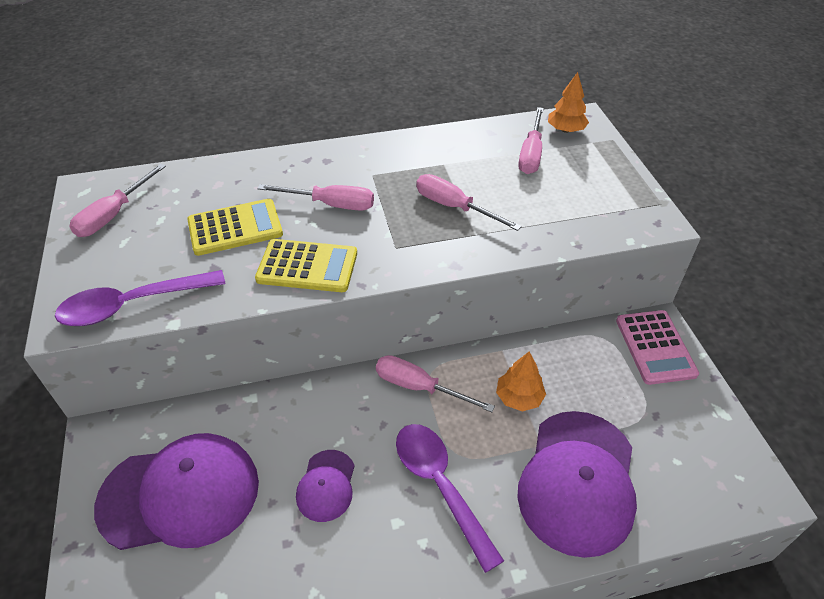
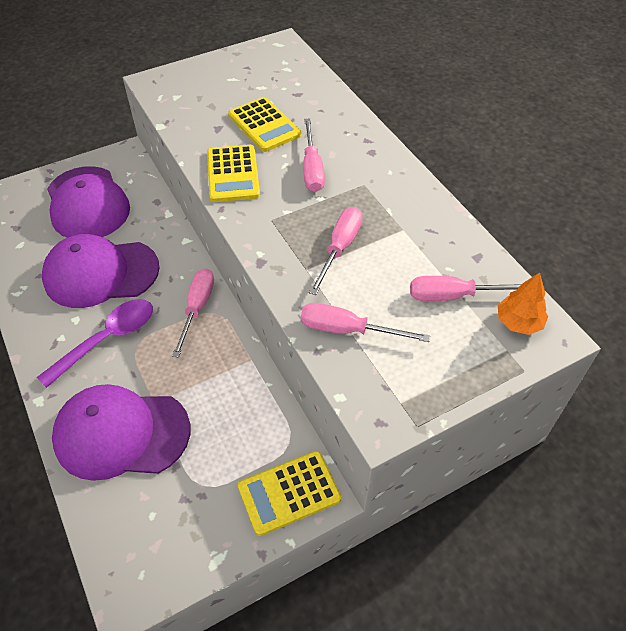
camera: 75 degrees right, 5 degrees up
(114, 215) = (258, 65): pink screwdriver -> pink screwdriver (347, 330)
(133, 305) = (173, 103): purple spoon -> none
(326, 485) = (101, 273): purple cap -> purple cap, size x2.05
(519, 397) = (200, 379): orange tree -> none
(655, 347) = (289, 493): pink calculator -> yellow calculator

